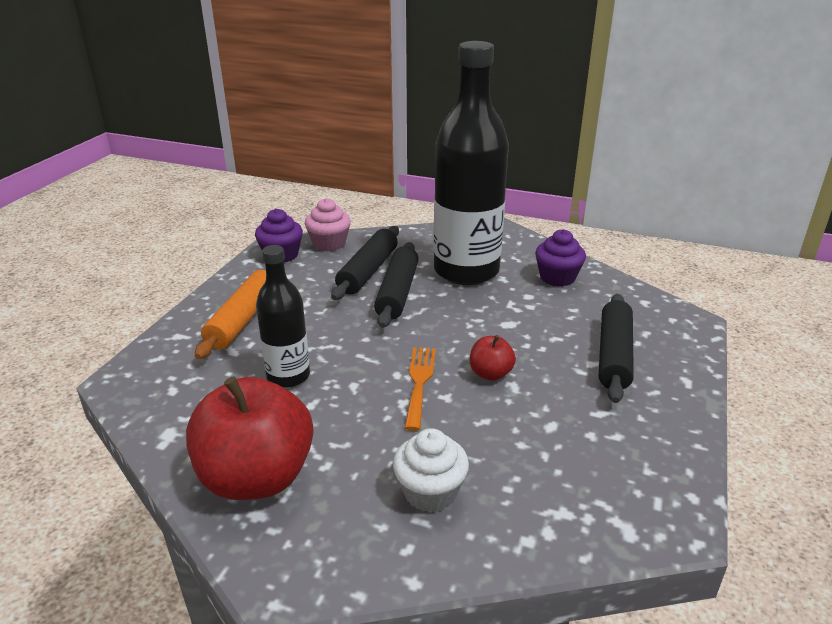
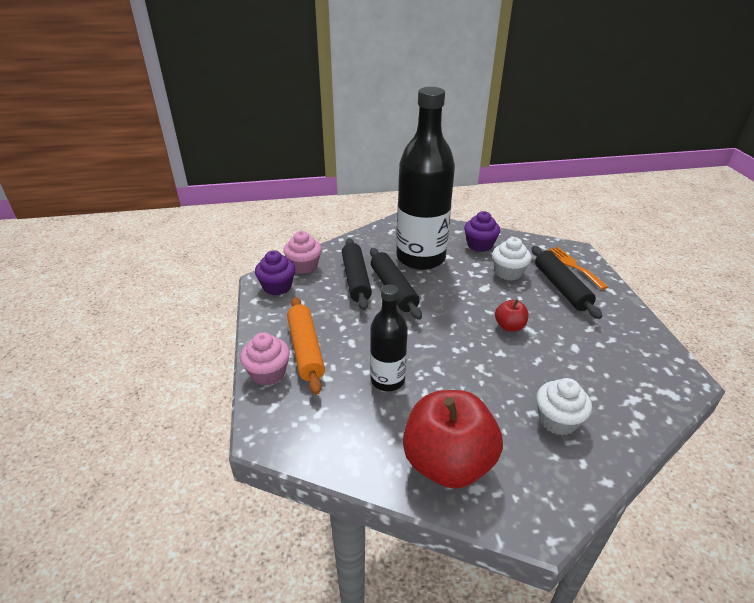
camera: 30 degrees left, 5 degrees up
(186, 328) = (268, 373): none -> pink cupcake
(419, 382) = (475, 349): orange fork -> orange fork (573, 266)
(559, 317) = (508, 273): none -> white cupcake

